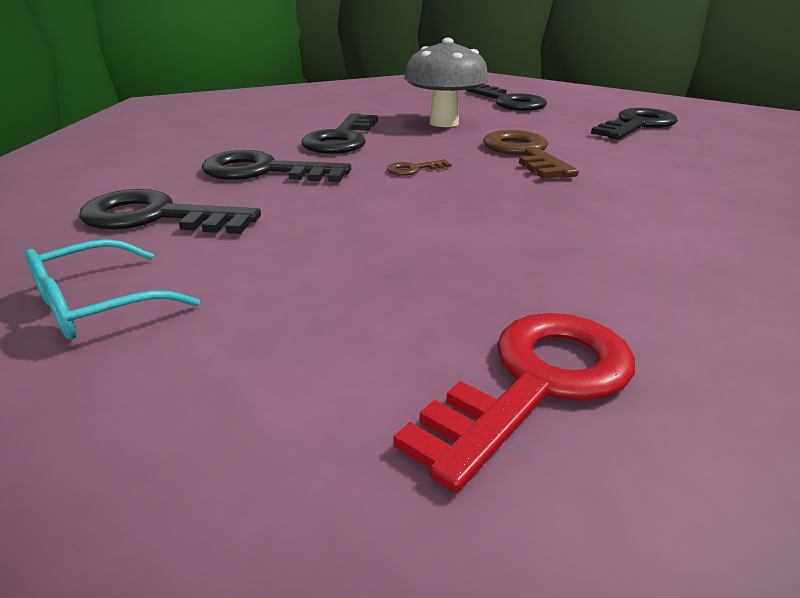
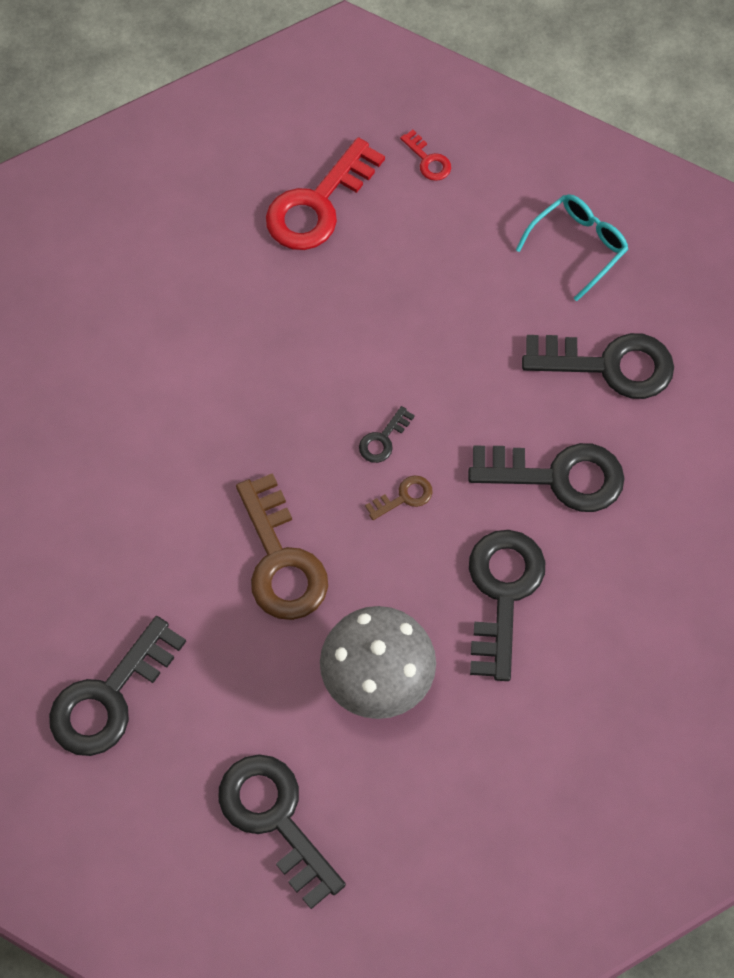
camera: 175 degrees right, 35 degrees up
(294, 443) = (428, 160): none -> red key
(431, 192) = (383, 439): none -> black key

